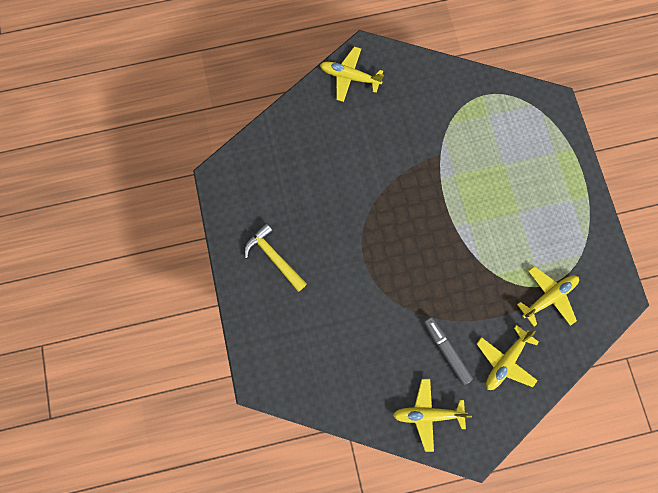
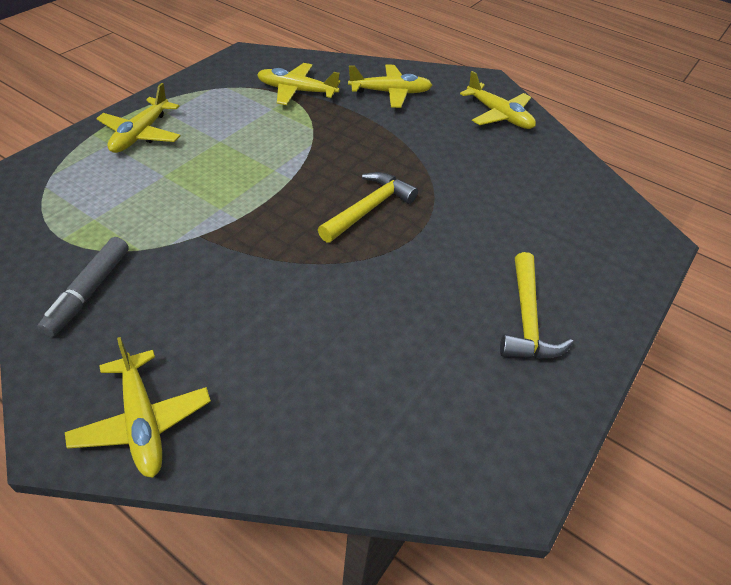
camera: 135 degrees left, 30 degrees down
(400, 248) = (368, 209): none -> yellow hammer
(446, 350) = (430, 128): grey marker -> grey marker (89, 291)
(555, 173) = (141, 134): none -> yellow plane

